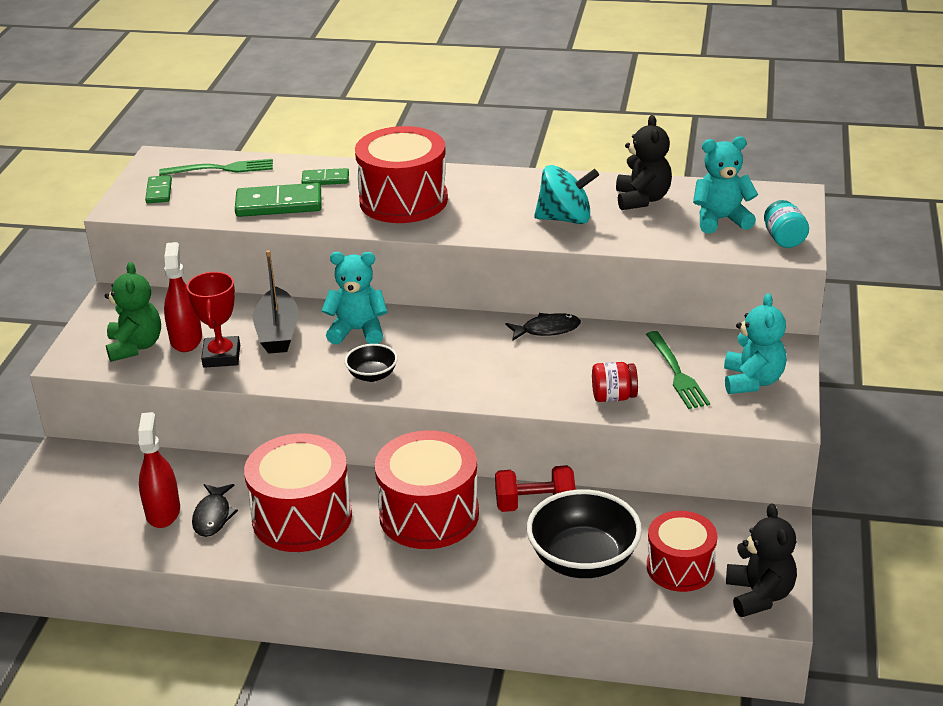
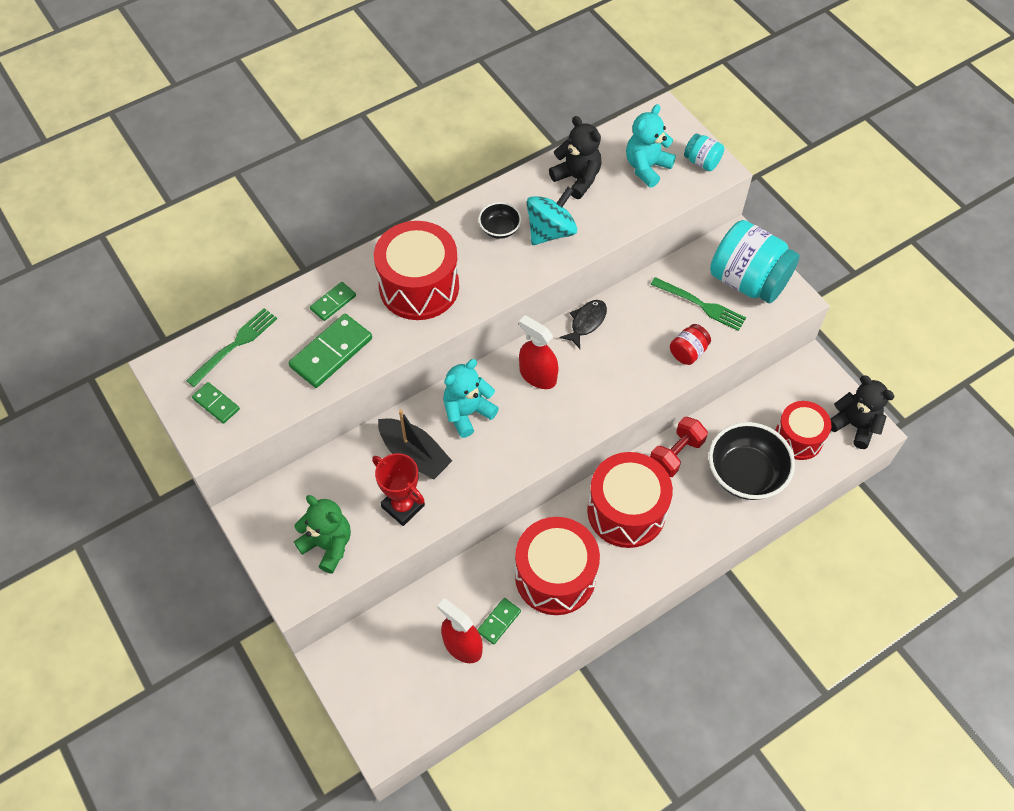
camera: 45 degrees left, 25 degrees up
(186, 339) = (357, 510): red spray bottle -> red spray bottle (537, 375)
(213, 516) = (499, 621): black fish -> green domino
(372, 375) = (525, 445): black bowl -> black bowl (500, 229)
(752, 381) = (747, 281): turquoise teddy bear -> turquoise jar

